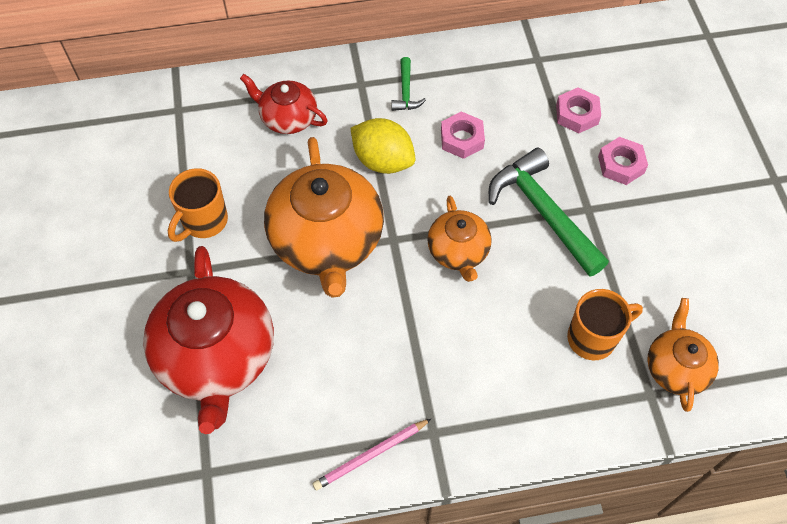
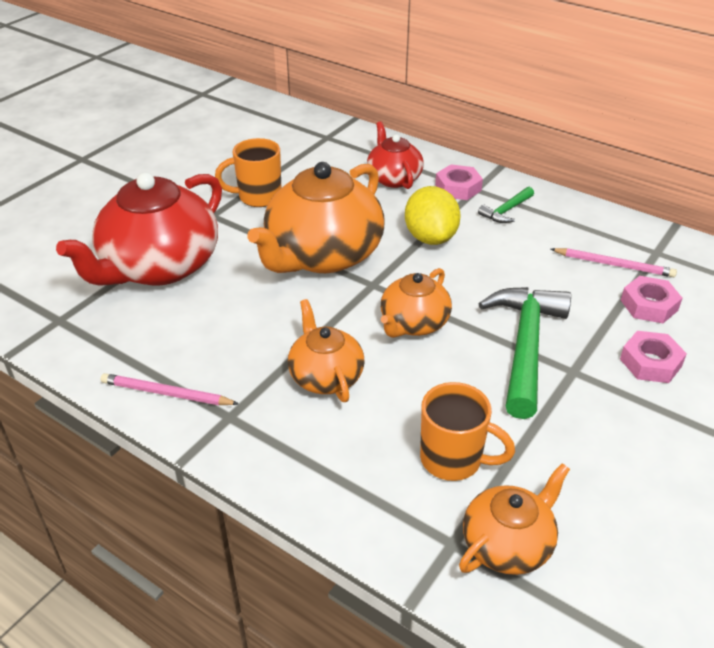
camera: 45 degrees right, 20 degrees down
(454, 345) = (325, 376): none -> orange teapot
(462, 139) = (515, 261): pink nut -> pink nut (458, 188)
(524, 92) = (614, 265): none -> pink pencil

